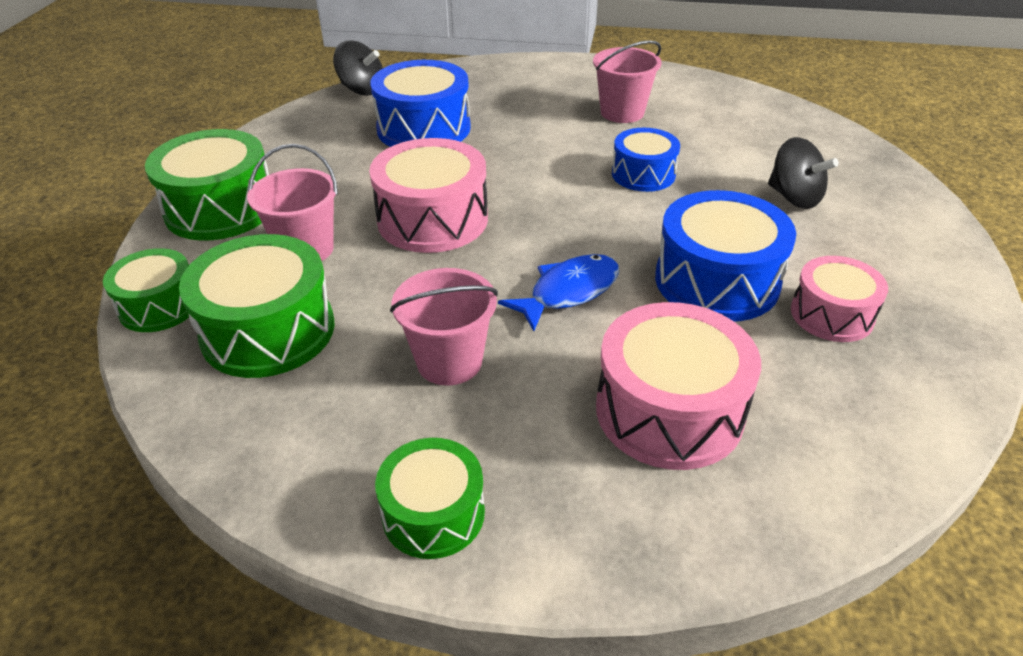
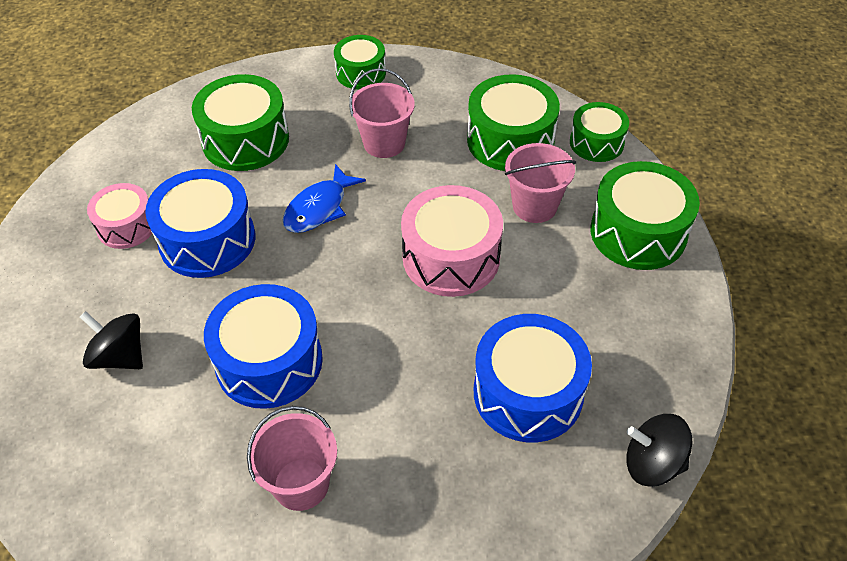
camera: 165 degrees right, 10 degrees up
(643, 174) = (269, 361): blue drum -> blue drum, size x1.62
(669, 411) = (245, 140): pink drum -> green drum

